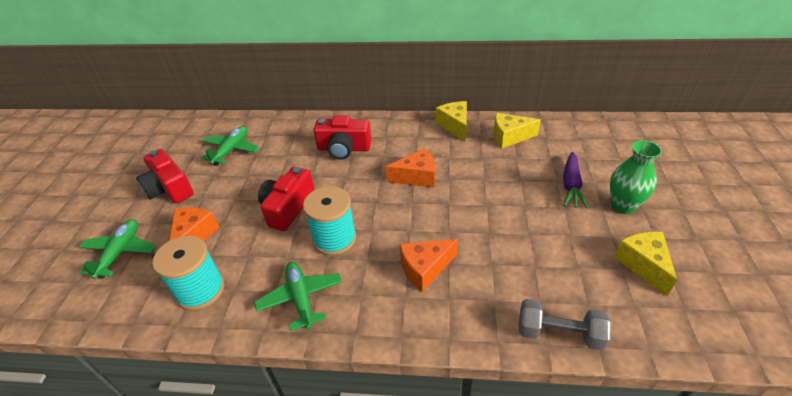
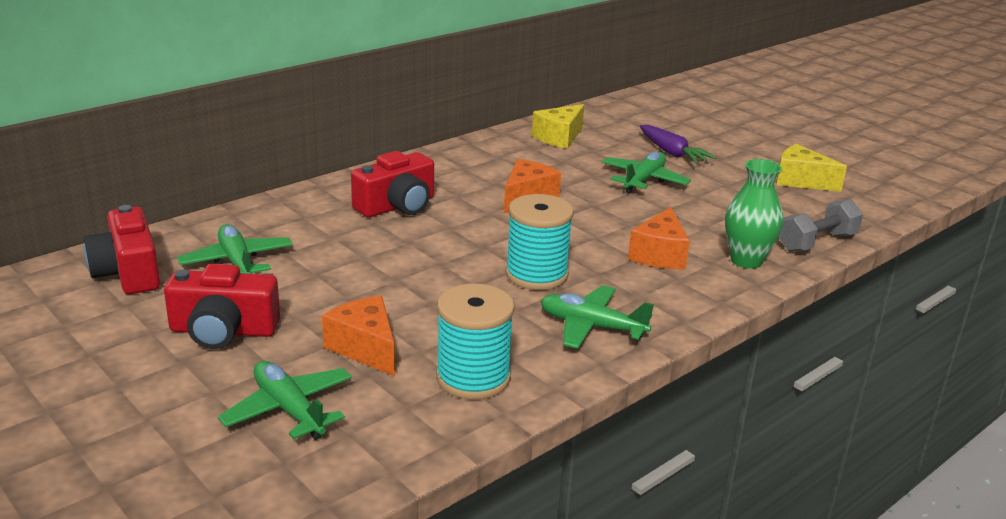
camera: 50 degrees left, 15 degrees down
(288, 208) = (434, 276): red camera -> red camera (128, 272)
(454, 126) = (488, 146): yellow cheese -> none
(512, 199) = (643, 180): none -> green plane
(622, 206) = (731, 152): green vase -> green vase (746, 261)

